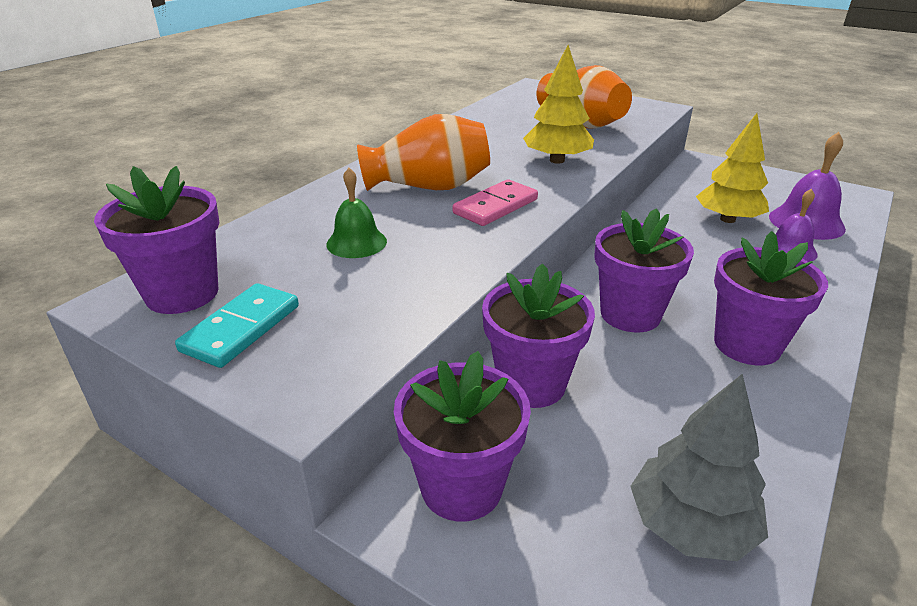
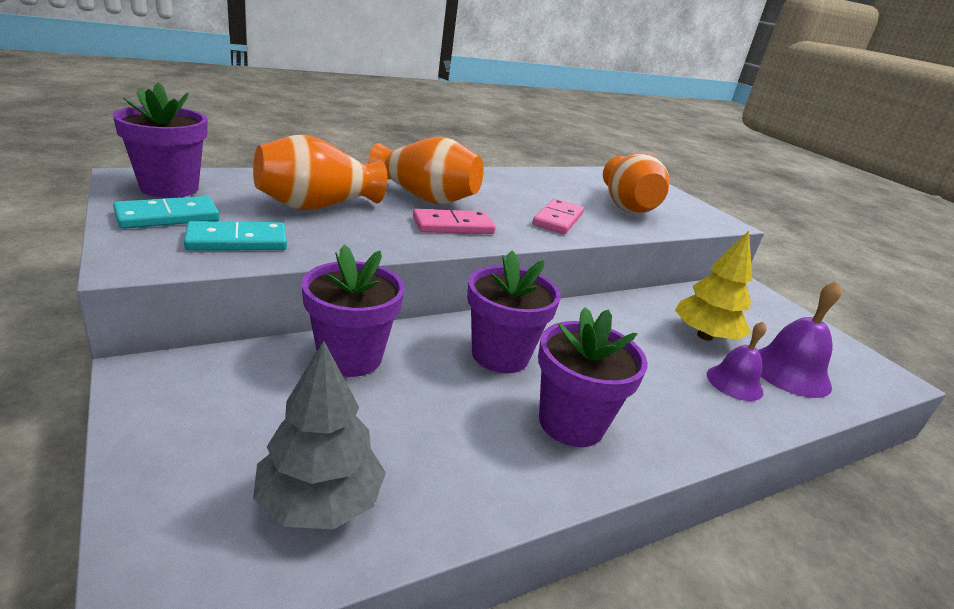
camera: 25 degrees right, 5 degrees down
(354, 319) = (237, 241): none -> turquoise domino
(356, 242) = (317, 206): green bell -> orange vase
(461, 486) = (206, 386): purple flower pot -> none
(557, 160) = (558, 219): yellow tree -> pink domino

